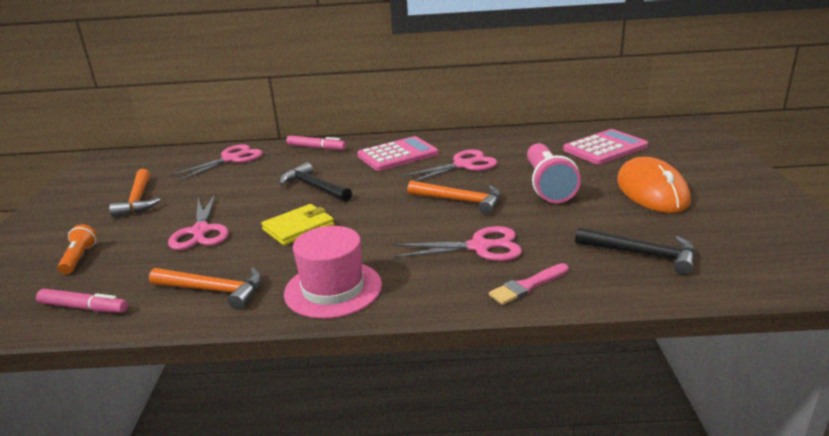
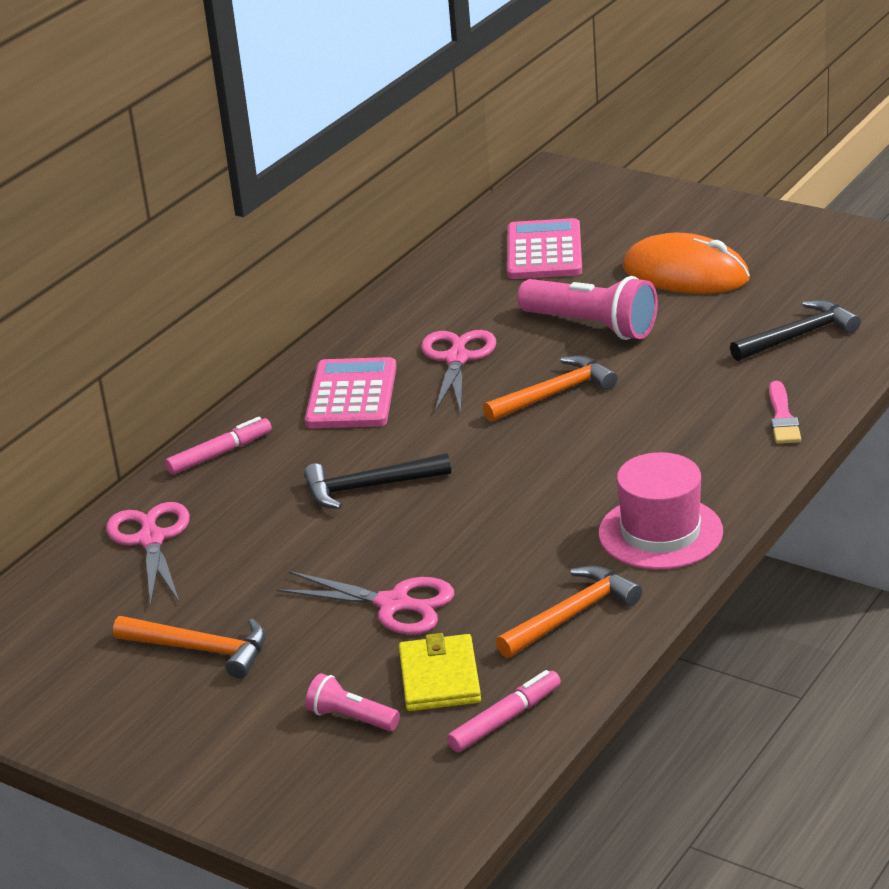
camera: 55 degrees left, 5 degrees up
(79, 258) = (351, 718): orange flashlight -> pink flashlight
(299, 228) = (481, 525): yellow wallet -> yellow wallet (440, 677)
(480, 247) = (678, 417): pink scissors -> none

